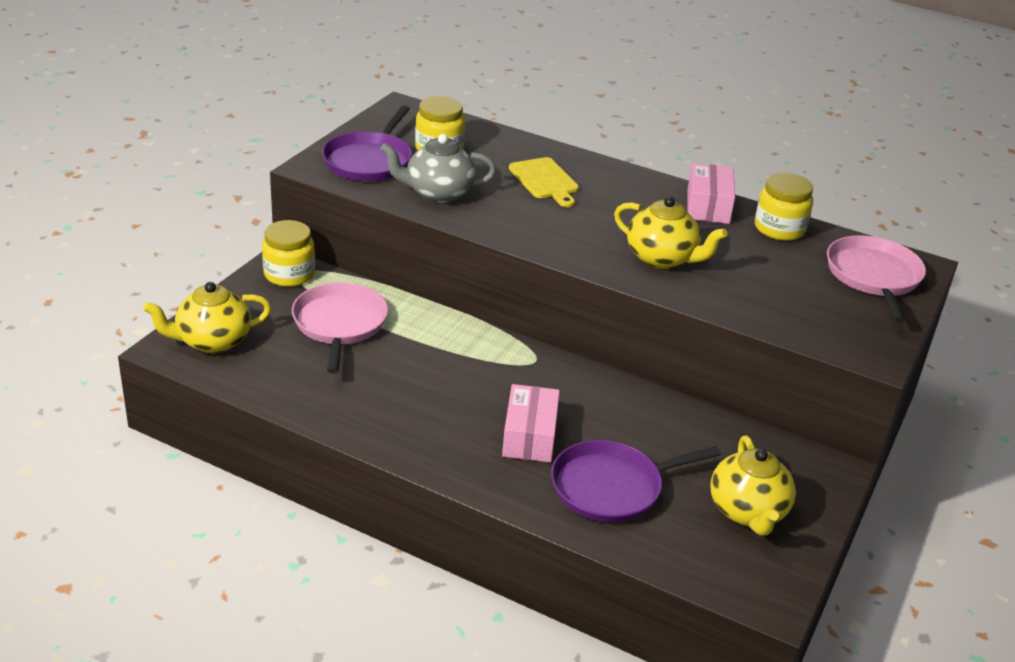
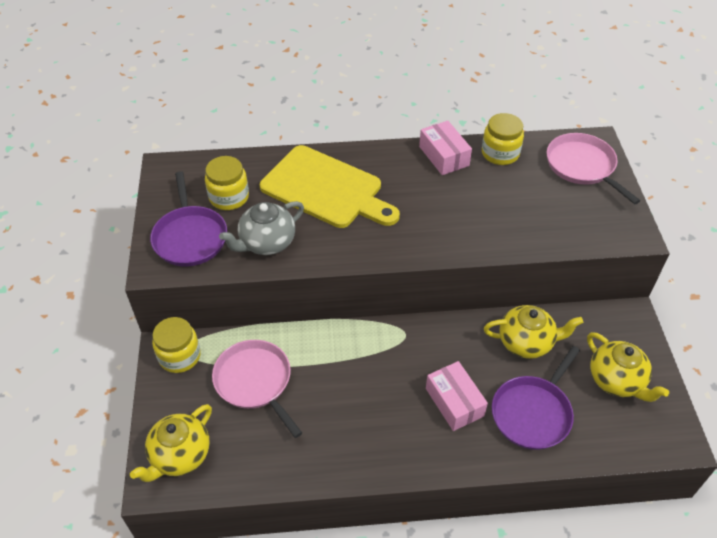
camera: 30 degrees left, 15 degrees up
(545, 180) = (326, 189): yellow cutting board -> yellow cutting board, size x1.91
(662, 258) = (457, 222): yellow teapot -> yellow teapot (526, 342)

